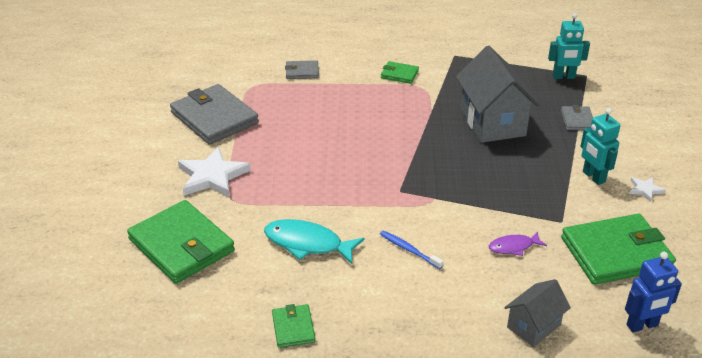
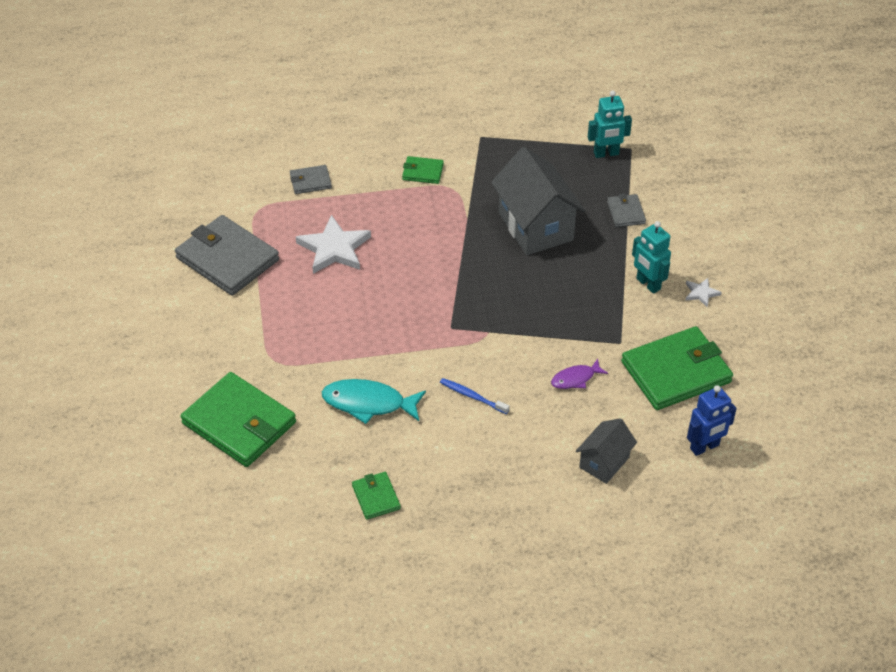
camera: 10 degrees left, 10 degrees up
(212, 176) = (247, 336): white star -> white star (334, 248)

